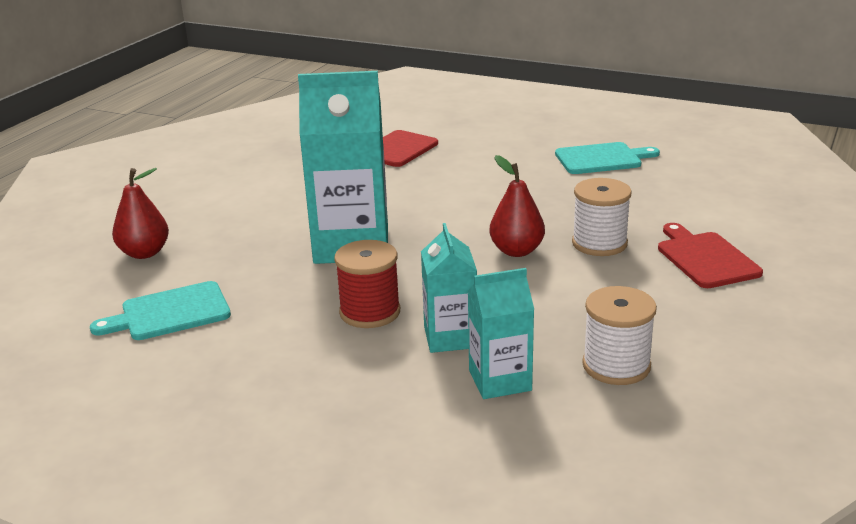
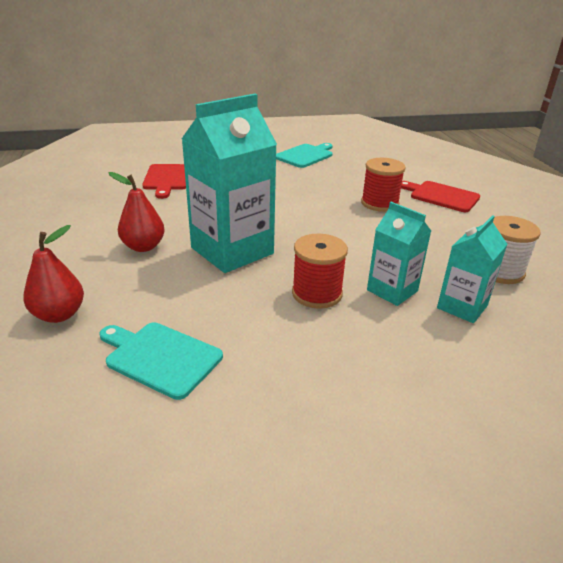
camera: 40 degrees left, 5 degrees up
(170, 313) = (160, 357): turquoise cutting board -> turquoise cutting board turned 90 degrees clockwise
(516, 251) = (343, 221): red pear -> red pear (143, 246)
(599, 243) = (379, 203): white spool -> red spool

